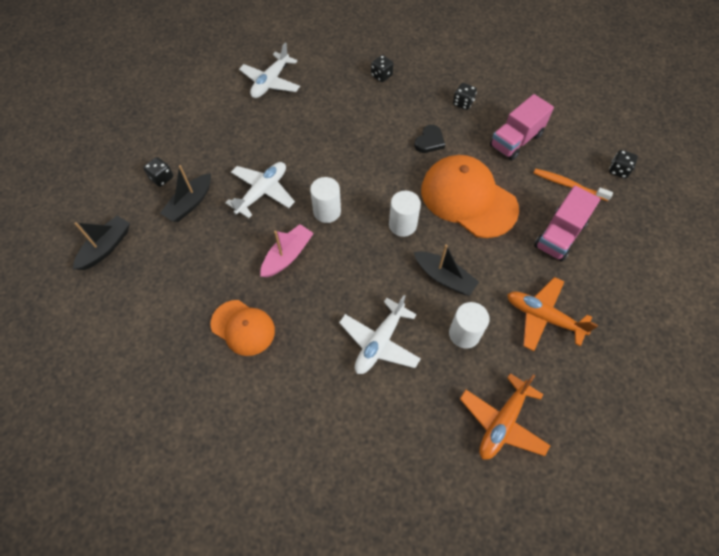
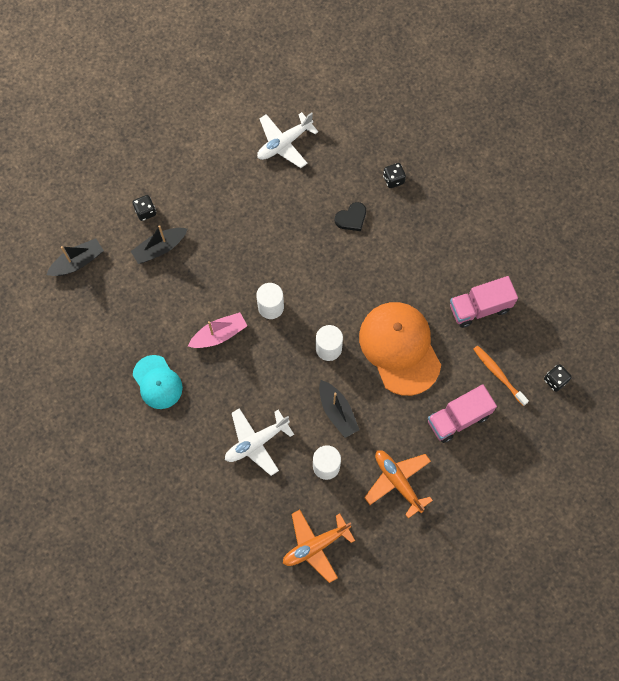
camera: 25 degrees right, 10 degrees up
(243, 327) = (157, 382): orange cap -> turquoise cap
(262, 192) = (224, 264): white plane -> none
(429, 141) = (398, 274): black heart -> black heart (351, 218)
(463, 103) = (454, 245): black dice -> none

